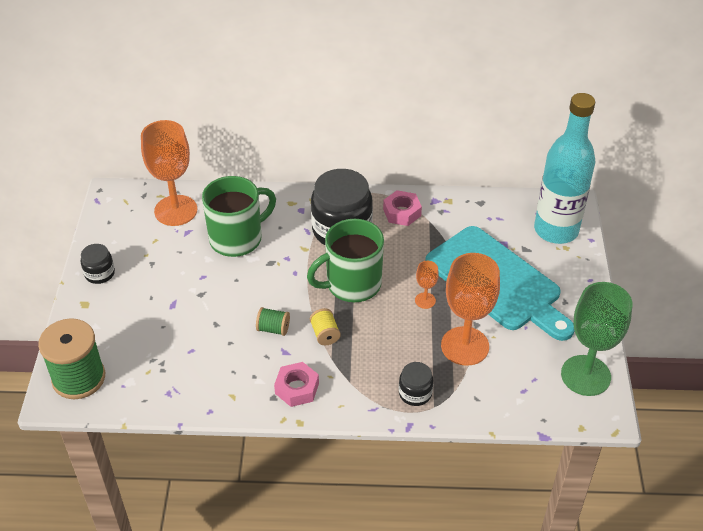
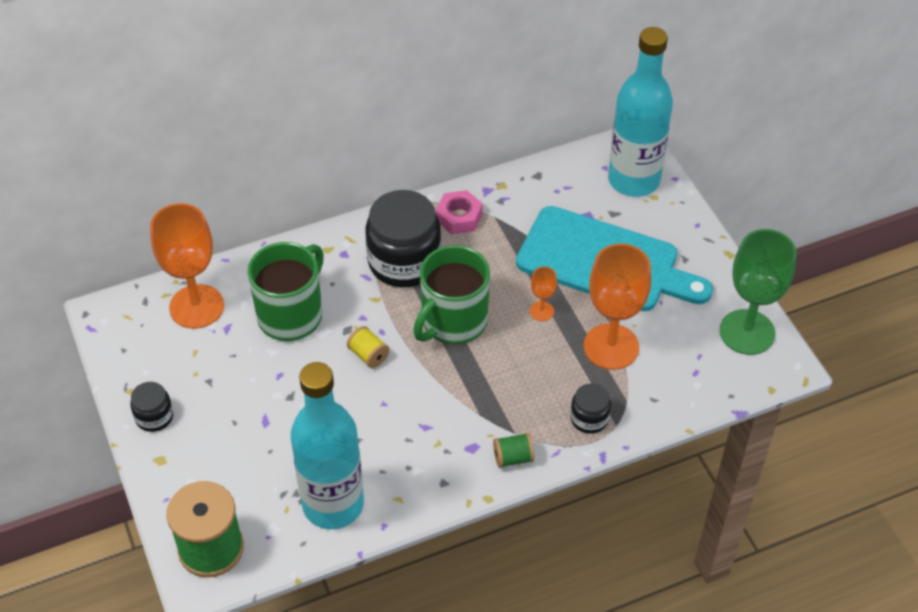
camera: 25 degrees left, 5 degrees up
(183, 381) = (333, 504): none -> turquoise bottle
(273, 329) = (397, 405): green spool -> green spool (513, 458)
(297, 388) = (463, 462): pink nut -> none
(325, 334) = (457, 390): yellow spool -> yellow spool (368, 355)

